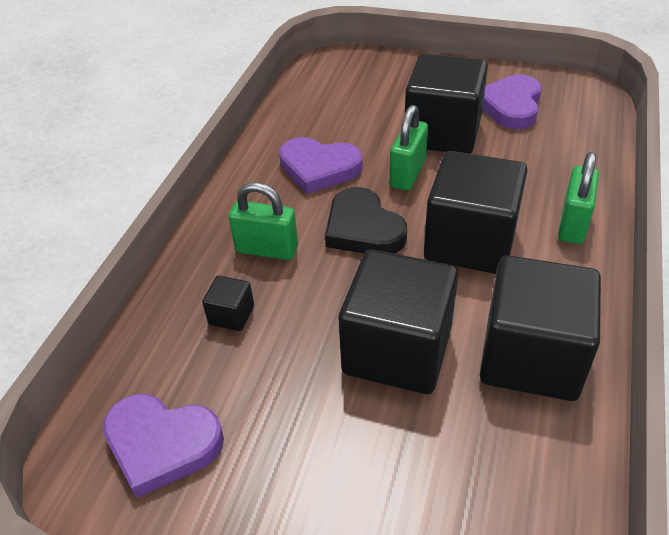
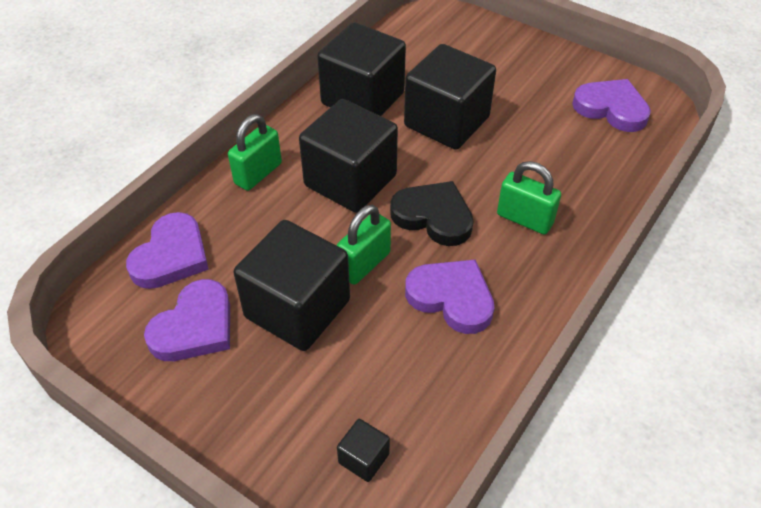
camera: 165 degrees left, 5 degrees up
(231, 315) = (561, 172): black cube -> black cube (363, 458)
(363, 228) = (433, 216): black heart -> black heart turned 45 degrees counterclockwise
(578, 140) = (171, 256): none -> purple heart

